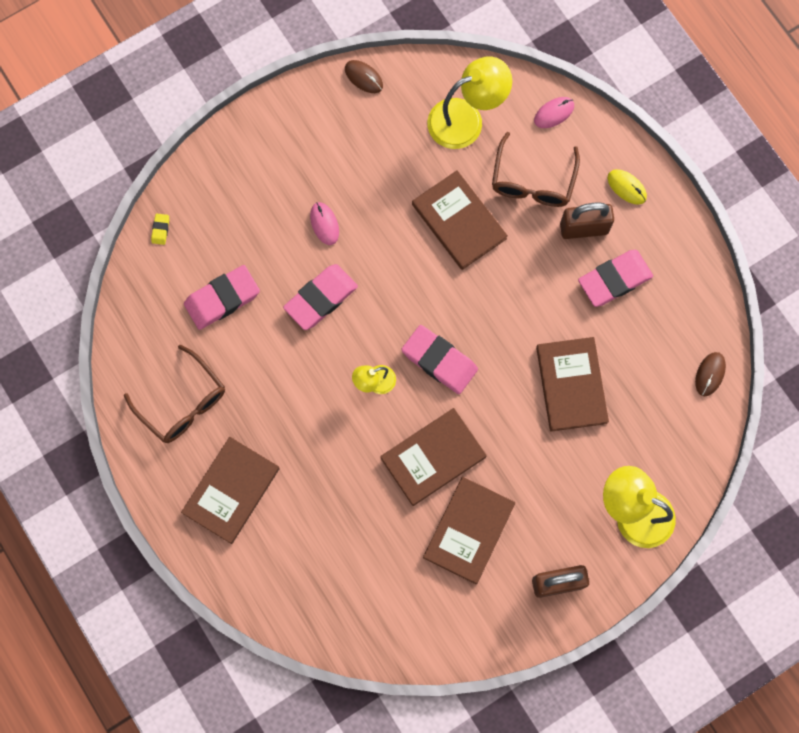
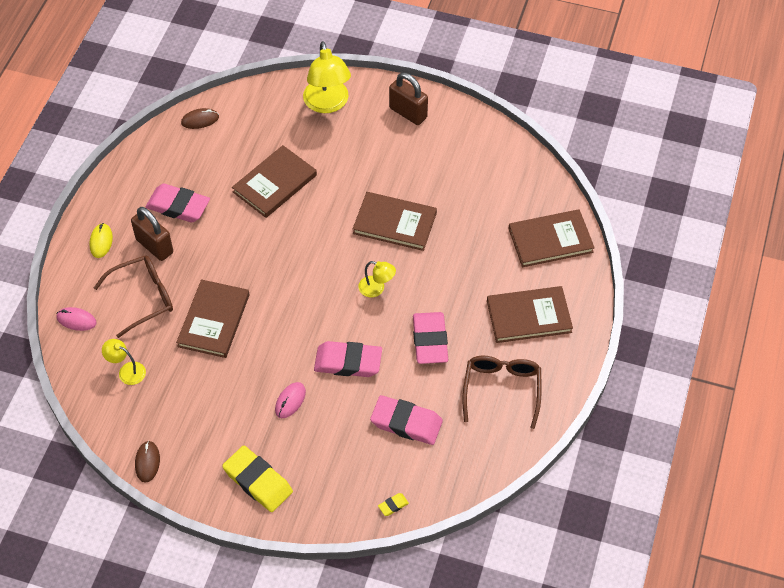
camera: 130 degrees left, 20 degrees down
(273, 146) = (258, 481): none -> yellow eraser
(439, 361) = (326, 263): pink eraser -> pink eraser (430, 341)
(466, 119) = (127, 371): yellow lamp -> yellow lamp, size x0.52
(469, 530) = (421, 175): brown book -> brown book (550, 240)

